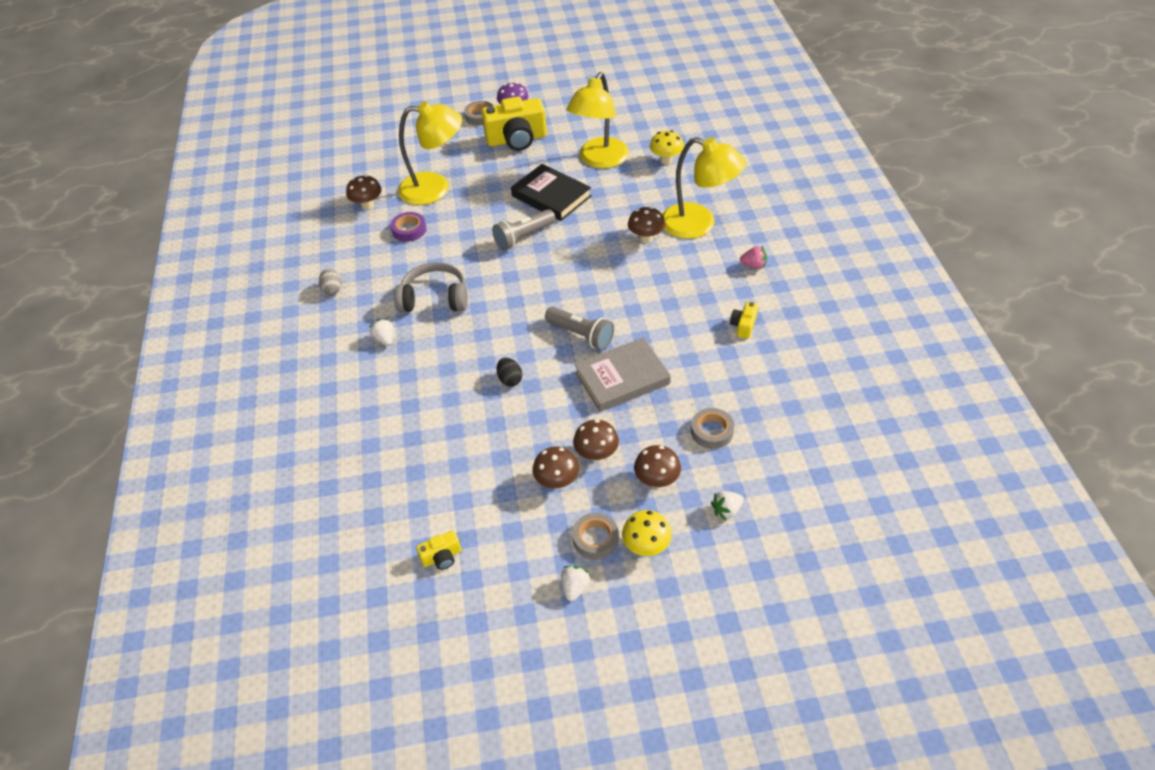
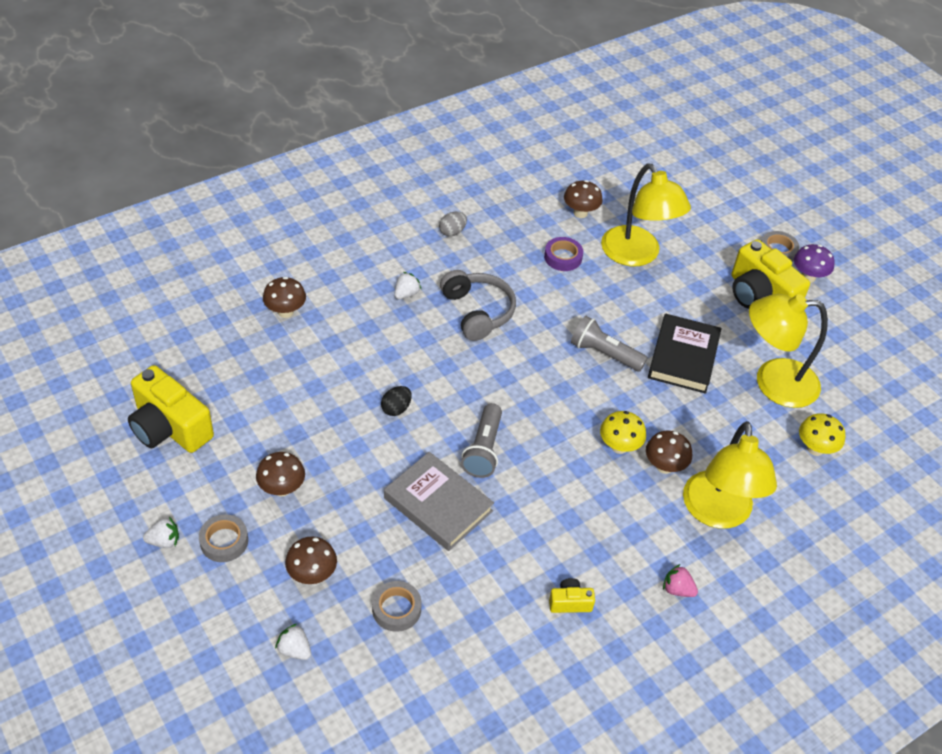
camera: 60 degrees right, 0 degrees up
(442, 557) = (169, 427): yellow camera -> yellow camera, size x2.19
(596, 454) = (327, 511): brown mushroom -> brown mushroom (285, 312)
(646, 546) = (227, 587): yellow mushroom -> yellow mushroom (619, 446)
(753, 265) = (677, 589): pink strawberry -> pink strawberry turned 135 degrees clockwise

